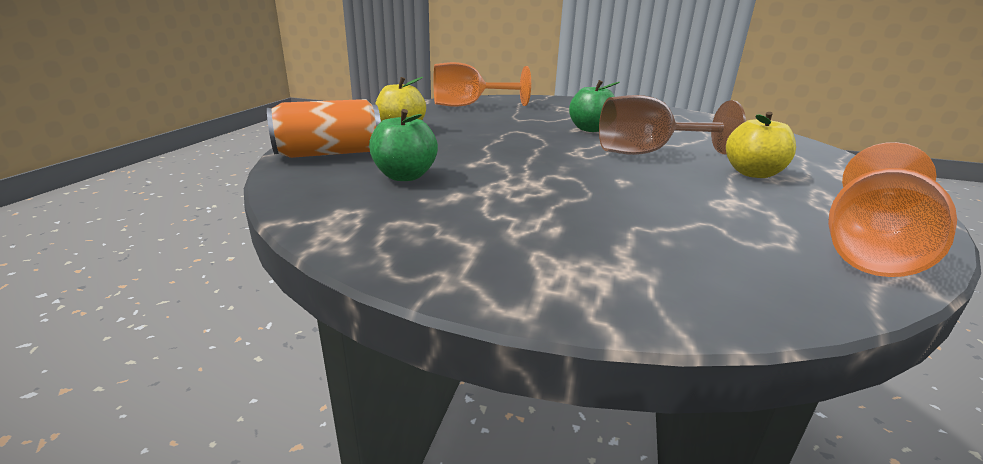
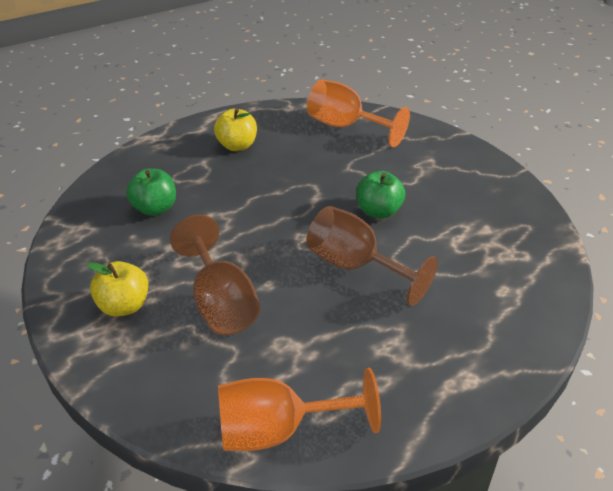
camera: 45 degrees right, 15 degrees up
(329, 153) = (152, 161): orange can -> none
(618, 203) = (220, 302): none -> brown goblet
(753, 173) = (381, 335): yellow apple -> yellow apple (124, 306)

